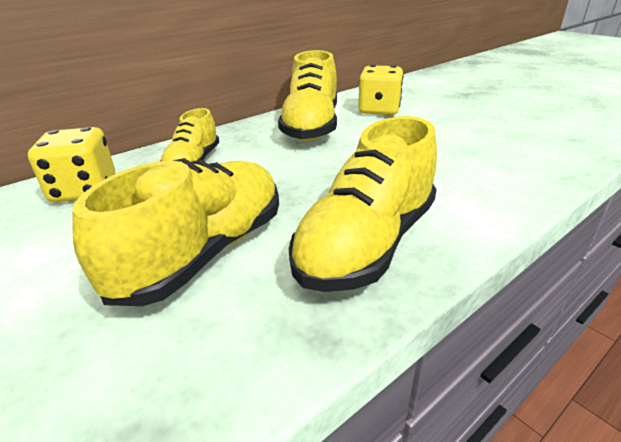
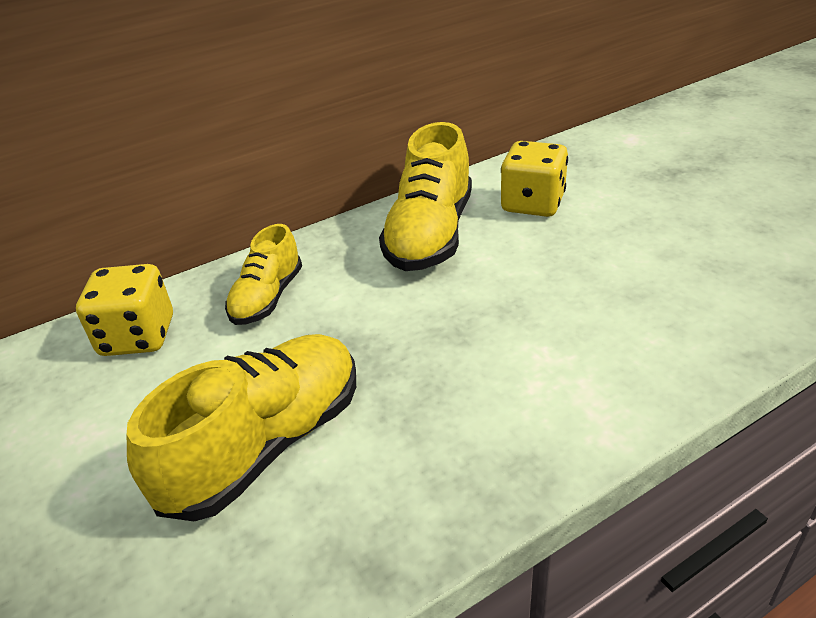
camera: 10 degrees right, 5 degrees up
(367, 244) = (453, 447): yellow shoe -> none

